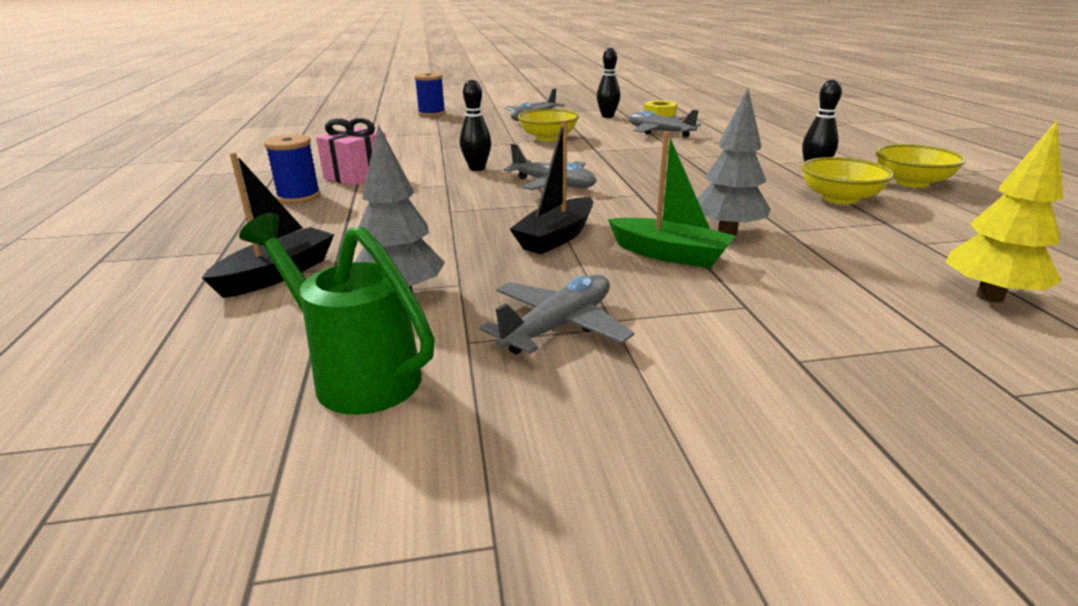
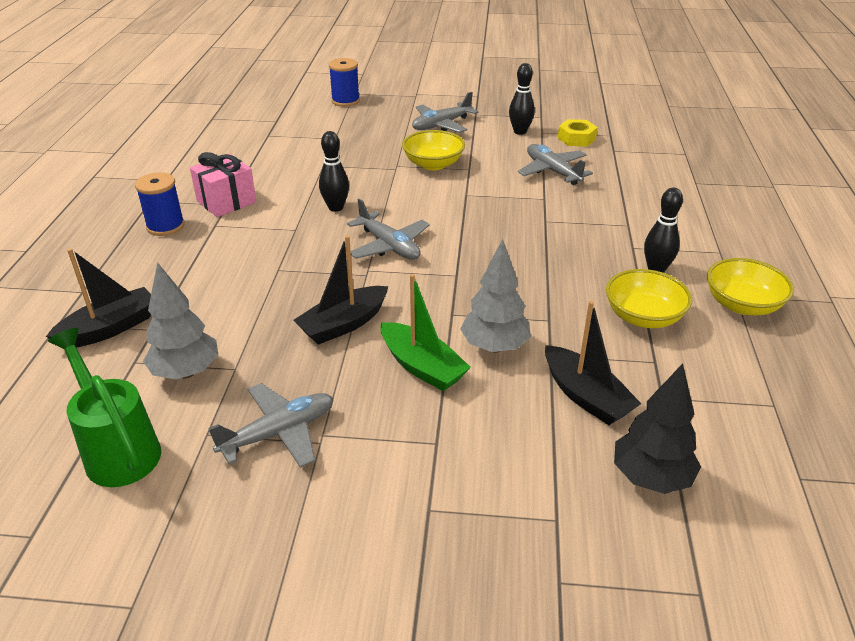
camera: 15 degrees right, 10 degrees up
(854, 252) = (586, 396): none -> black boat
(990, 296) = (651, 478): yellow tree -> black tree

